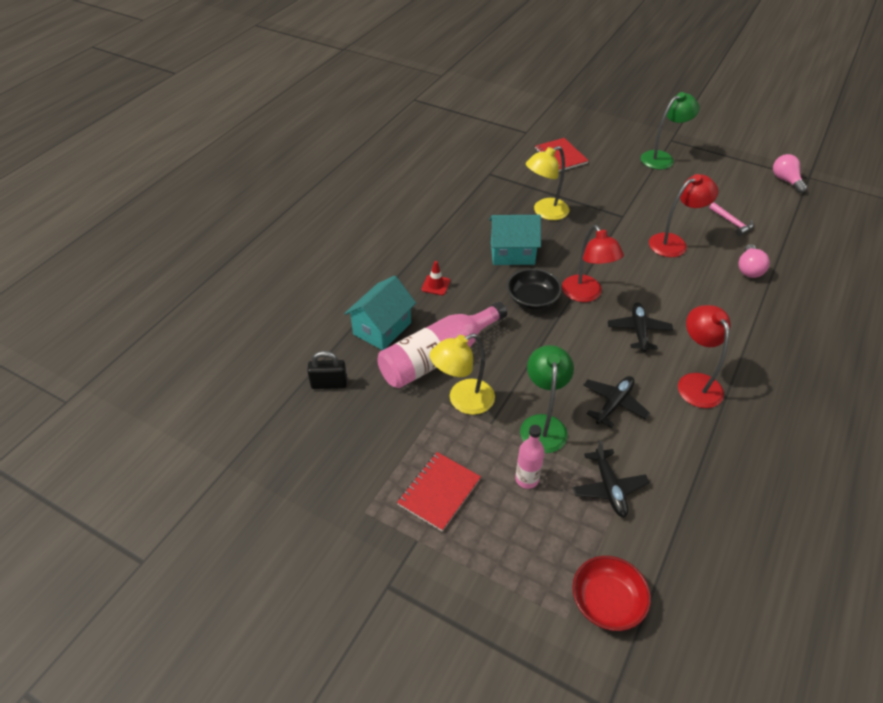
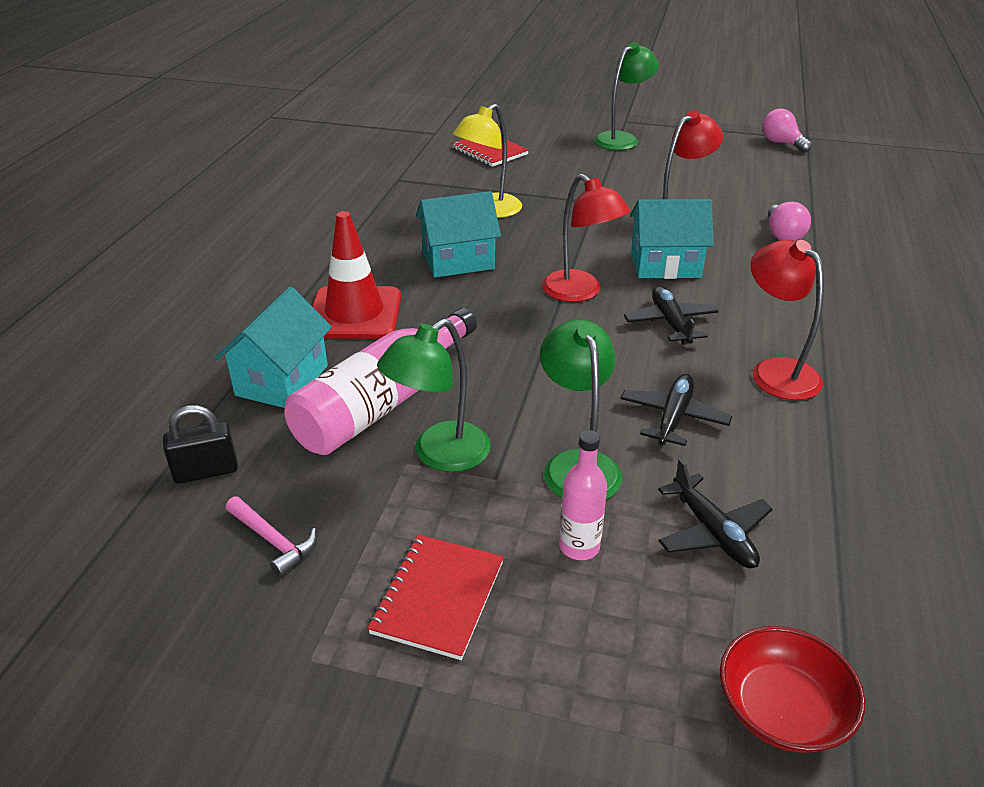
camera: 15 degrees left, 10 degrees down
(436, 285) = (354, 313): red traffic cone -> red traffic cone, size x2.26
(463, 401) = (440, 455): yellow lamp -> green lamp
(532, 299) = (505, 309): black bowl -> none
(653, 281) = (665, 265): none -> turquoise house
(732, 222) = (738, 191): pink hammer -> pink hammer (273, 540)

